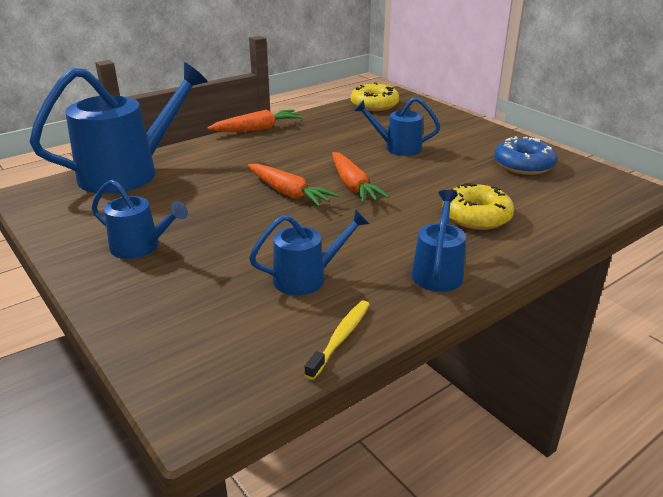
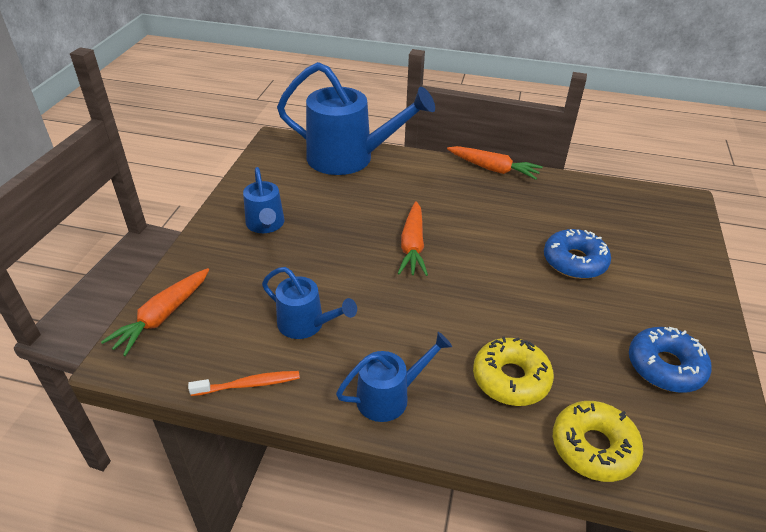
camera: 50 degrees right, 10 degrees up
(340, 338) = (249, 384): yellow toothbrush -> orange toothbrush
(353, 186) = (468, 273): orange carrot -> orange carrot (162, 317)
(374, 105) = (641, 201): yellow donut -> yellow donut (593, 447)
(397, 147) = (574, 261): blue watering can -> blue donut

